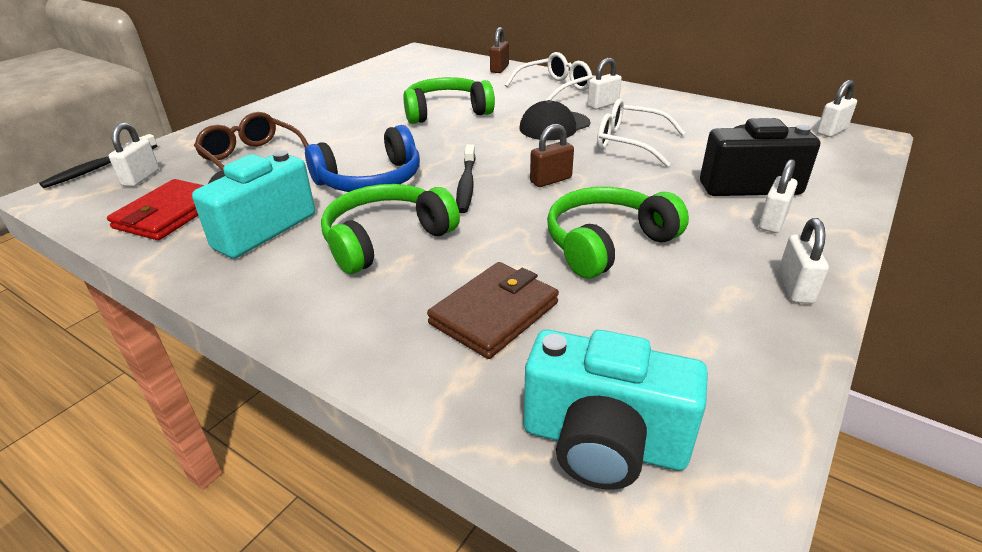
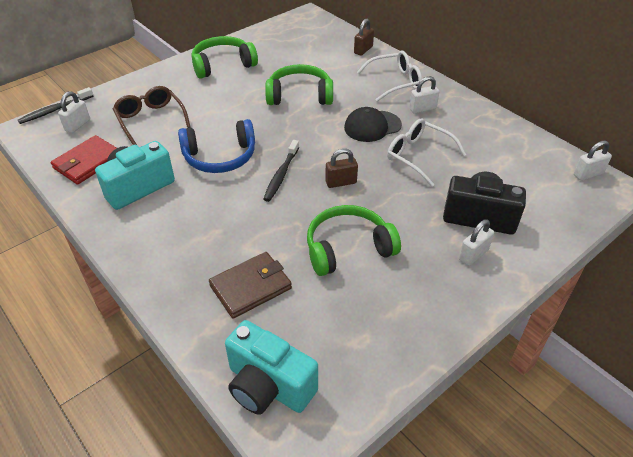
camera: 15 degrees right, 10 degrees up
(386, 239) = (210, 213): green headphones -> green headphones (223, 65)
(795, 287) = (448, 312): white padlock -> none

